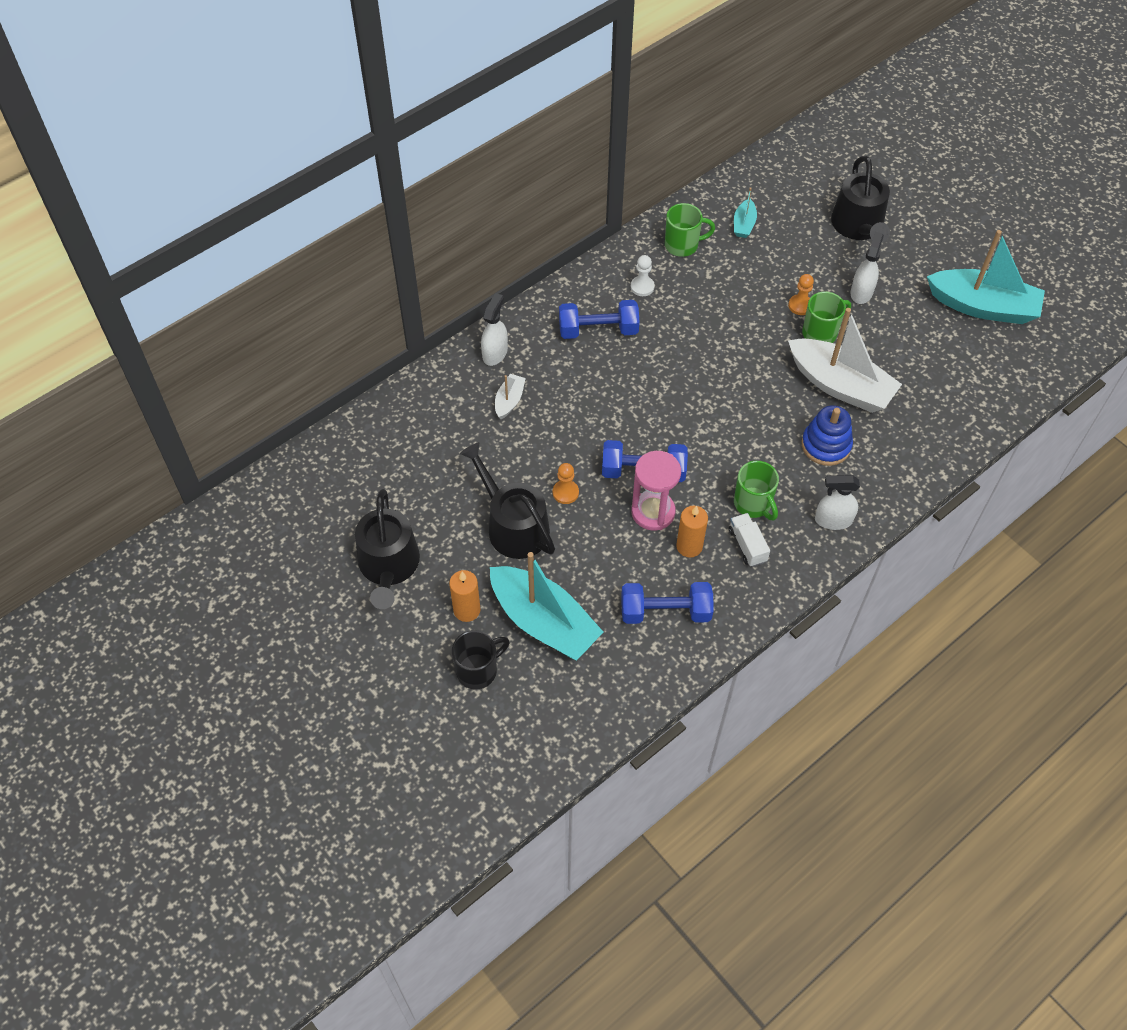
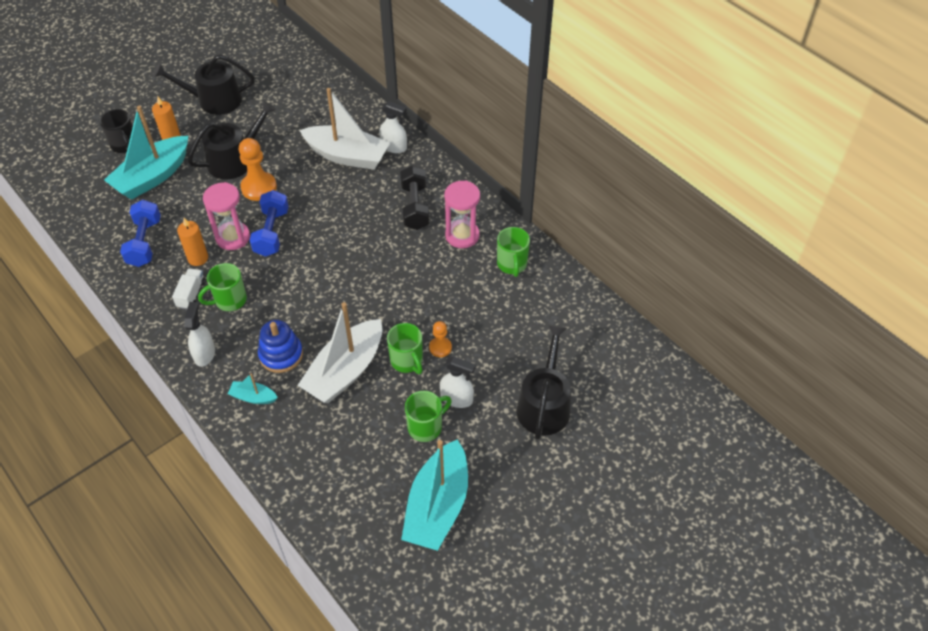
camera: 90 degrees right, 5 degrees down
(509, 401) = (347, 156): white boat -> white boat, size x2.22
(565, 492) = (259, 187): orange pawn -> orange pawn, size x1.76
(598, 330) = (415, 207): blue dumbbell -> black dumbbell
(642, 287) = (462, 235): white pawn -> pink hourglass
(744, 224) = (540, 310): turquoise boat -> turquoise boat (253, 397)
(747, 545) = (191, 294): white truck -> white truck turned 60 degrees counterclockwise
(858, 226) = (544, 404): black watering can -> black watering can turned 105 degrees clockwise
(898, 316) = (426, 427): none -> green mug

